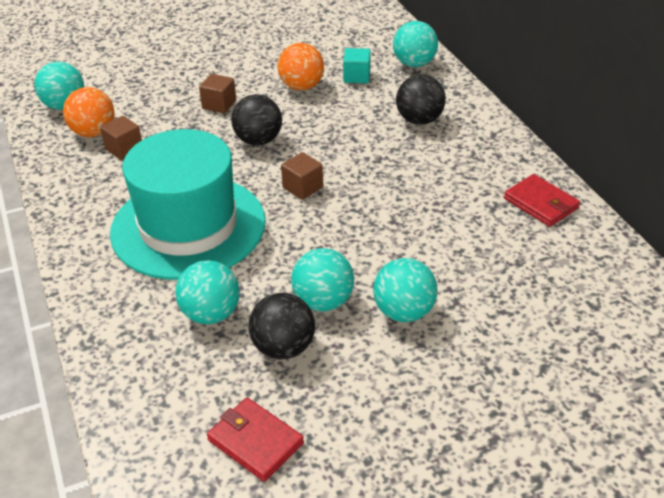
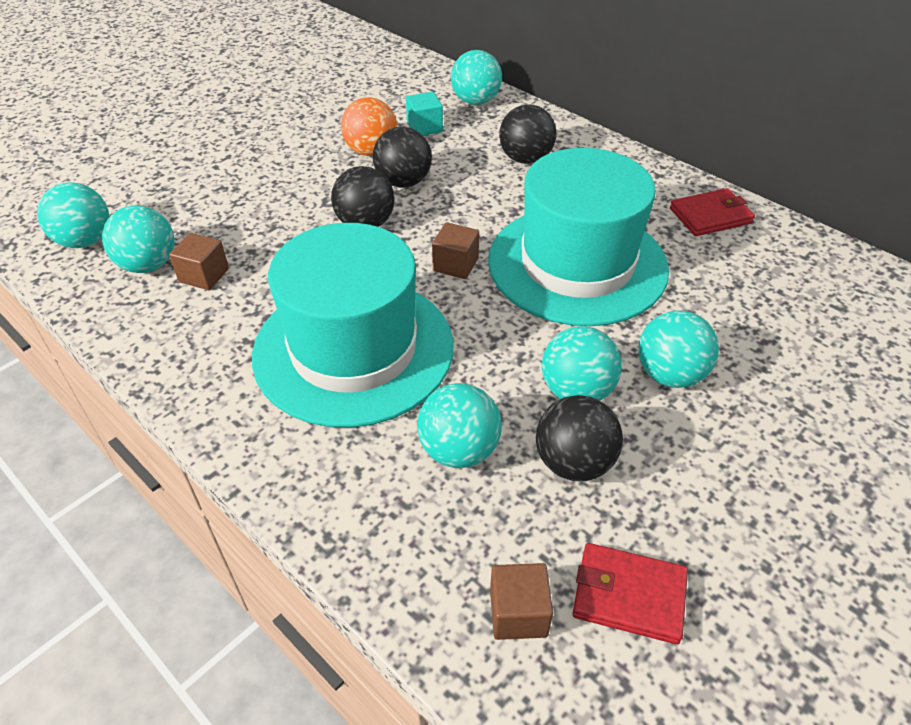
camera: 25 degrees left, 5 degrees up
(94, 132) = (148, 265): orange ball -> turquoise ball
(219, 104) = (288, 193): brown cube -> brown cube (518, 613)
(309, 116) = (403, 182): none -> black ball
(396, 212) = (577, 264): none -> turquoise hat
(541, 203) = (710, 216): red wallet -> red wallet turned 45 degrees counterclockwise

